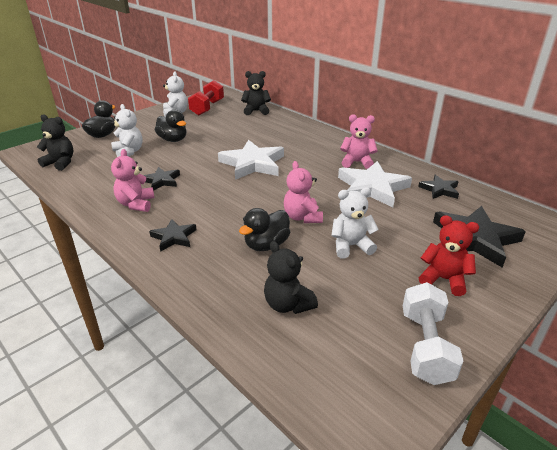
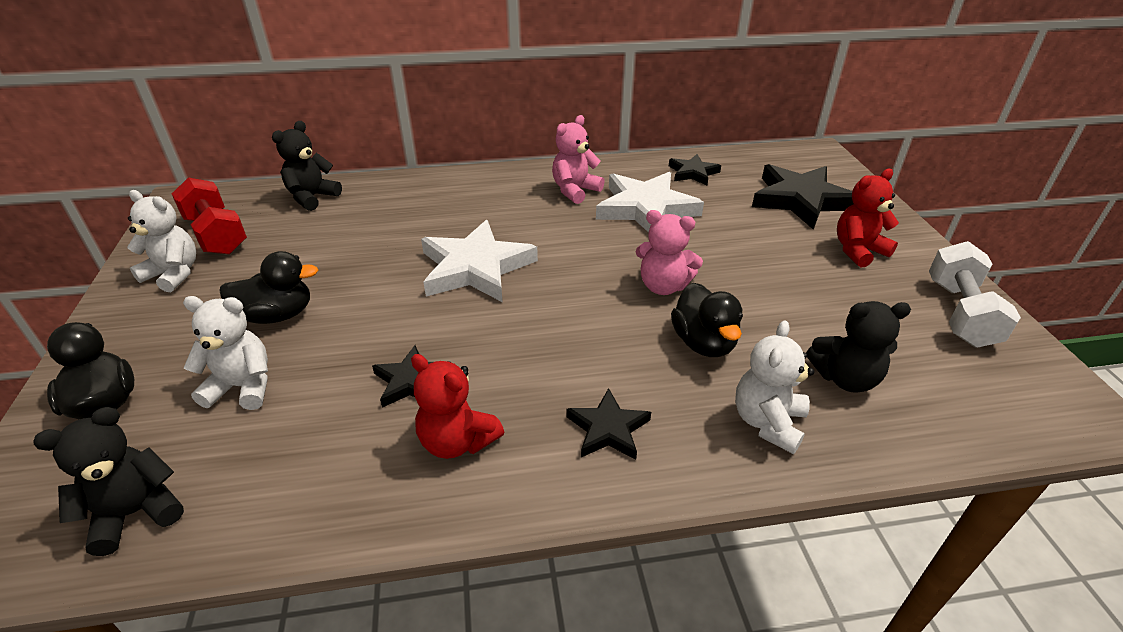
camera: 55 degrees left, 5 degrees up
(136, 204) = (457, 441): pink teddy bear -> red teddy bear
(351, 246) = (757, 279): white teddy bear -> white teddy bear (767, 422)
(425, 346) = (960, 313): white dumbbell -> white dumbbell turned 60 degrees clockwise

